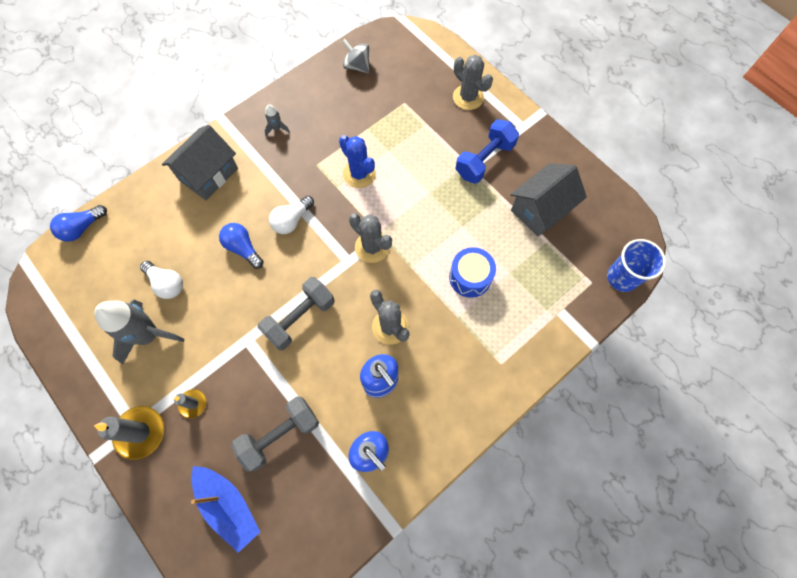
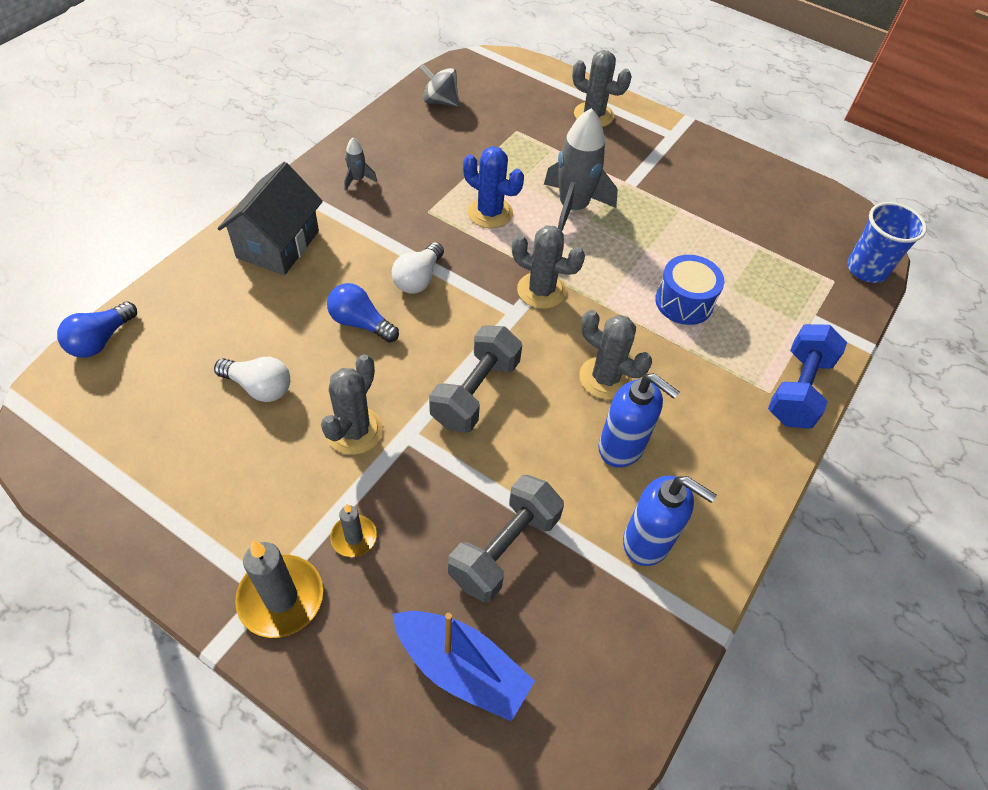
camera: 20 degrees left, 15 degrees down
(149, 335) = (252, 460): grey rocket -> grey rocket (572, 208)
(215, 329) = (354, 431): none -> grey cactus
(484, 160) = (643, 175): blue dumbbell -> blue dumbbell (797, 389)
(540, 209) = (735, 215): grey house -> none

